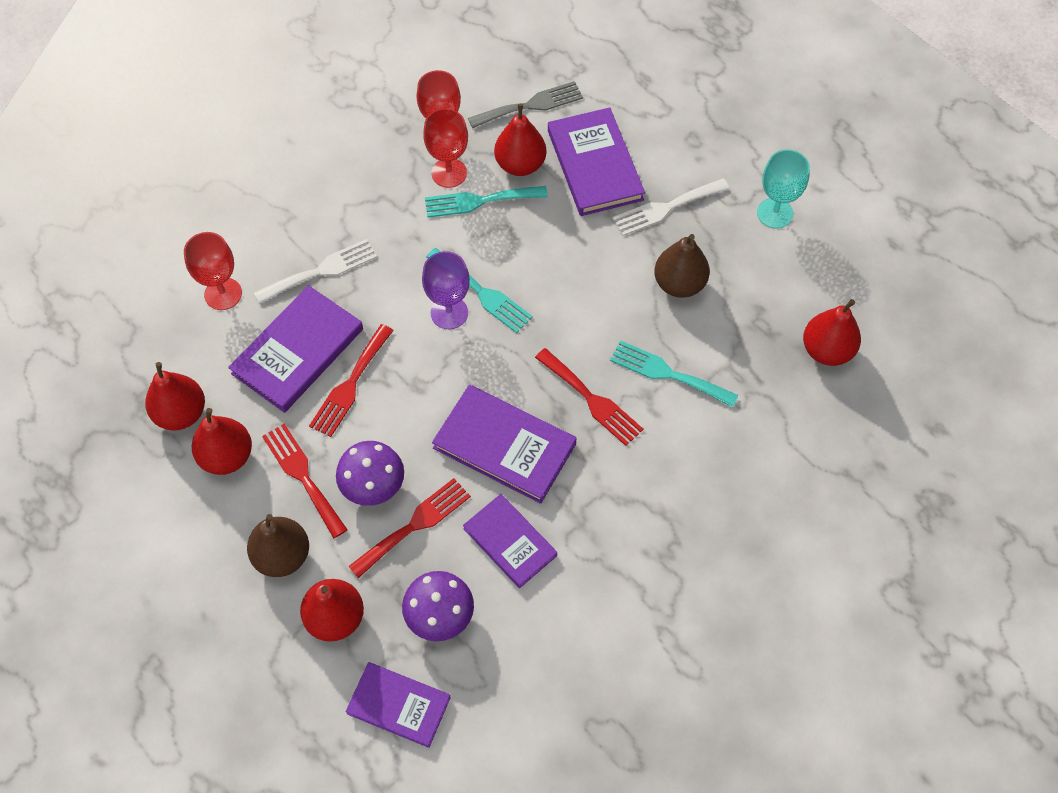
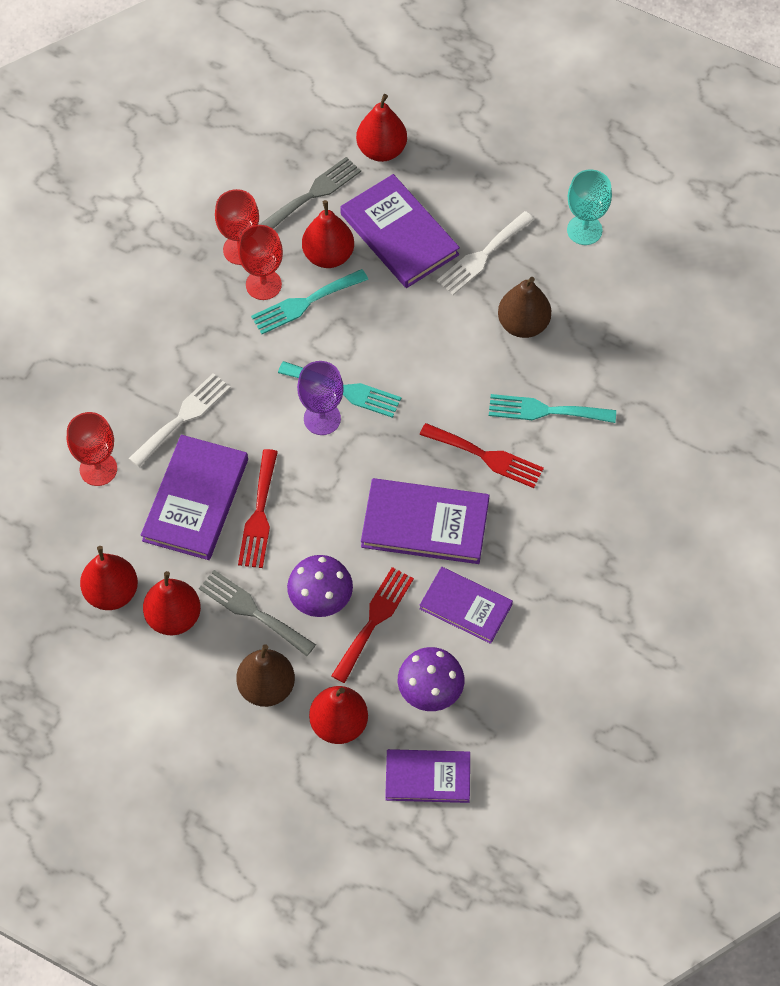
camera: 20 degrees left, 0 degrees up
(303, 476) = (252, 611): red fork -> grey fork
(826, 350) = (678, 344): red pear -> red pear (381, 150)

